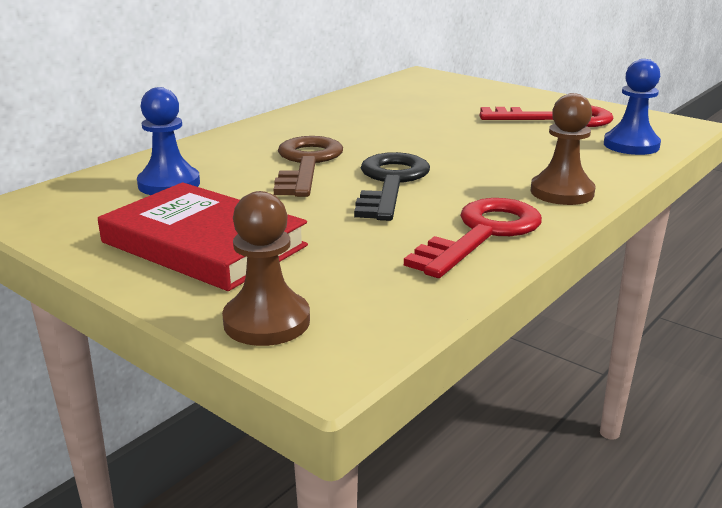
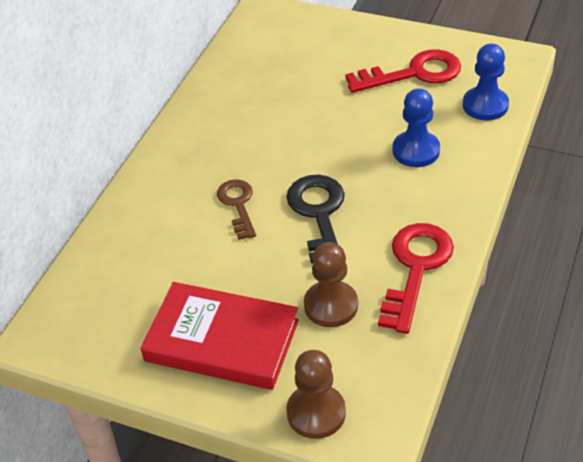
camera: 15 degrees left, 20 degrees up
(169, 184) = (143, 268): blue pawn -> blue pawn (416, 151)
(306, 163) = (238, 205): brown key -> brown key, size x0.63
(562, 192) = (453, 194): brown pawn -> brown pawn (331, 305)

